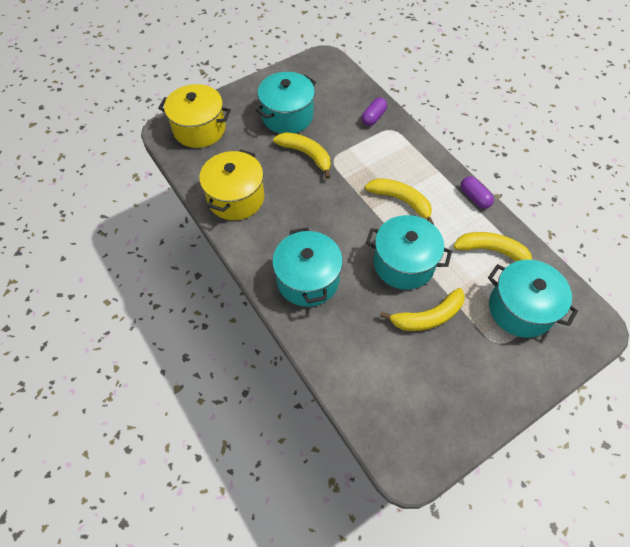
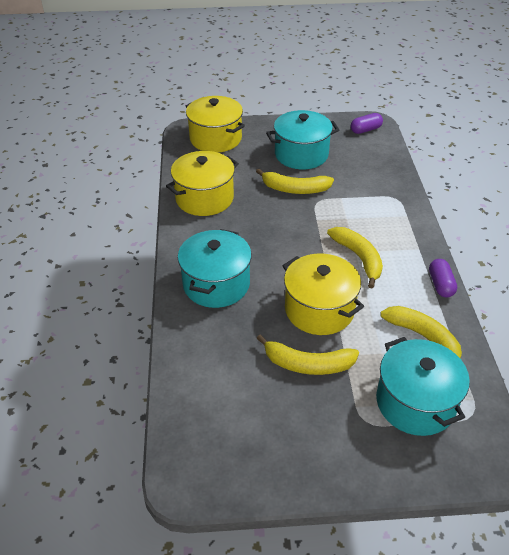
camera: 30 degrees right, 15 degrees down
(306, 155) = (295, 189): yellow banana -> yellow banana turned 120 degrees clockwise
(373, 117) = (385, 182): purple capsule -> purple capsule (365, 130)
(403, 263) = (319, 309): turquoise pot -> yellow pot

